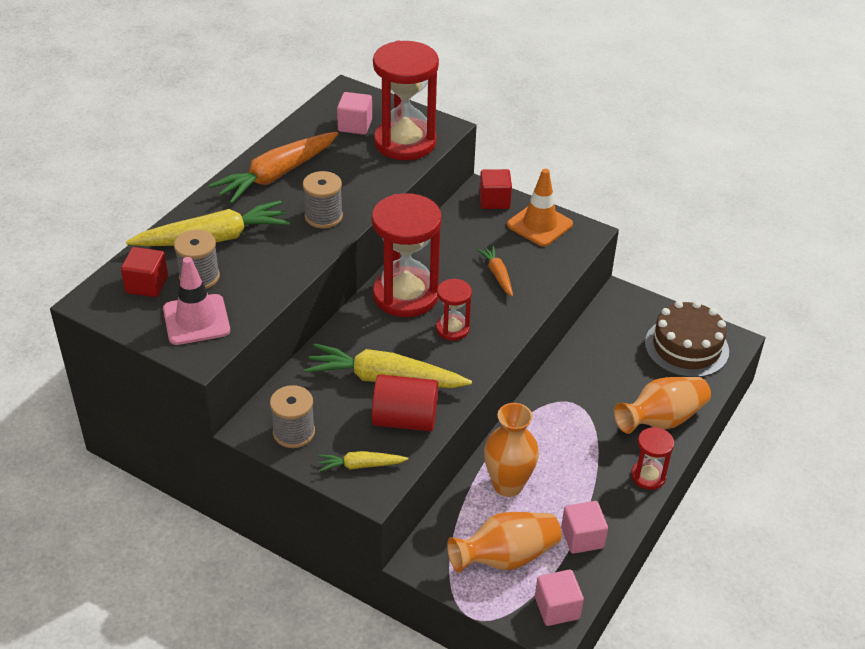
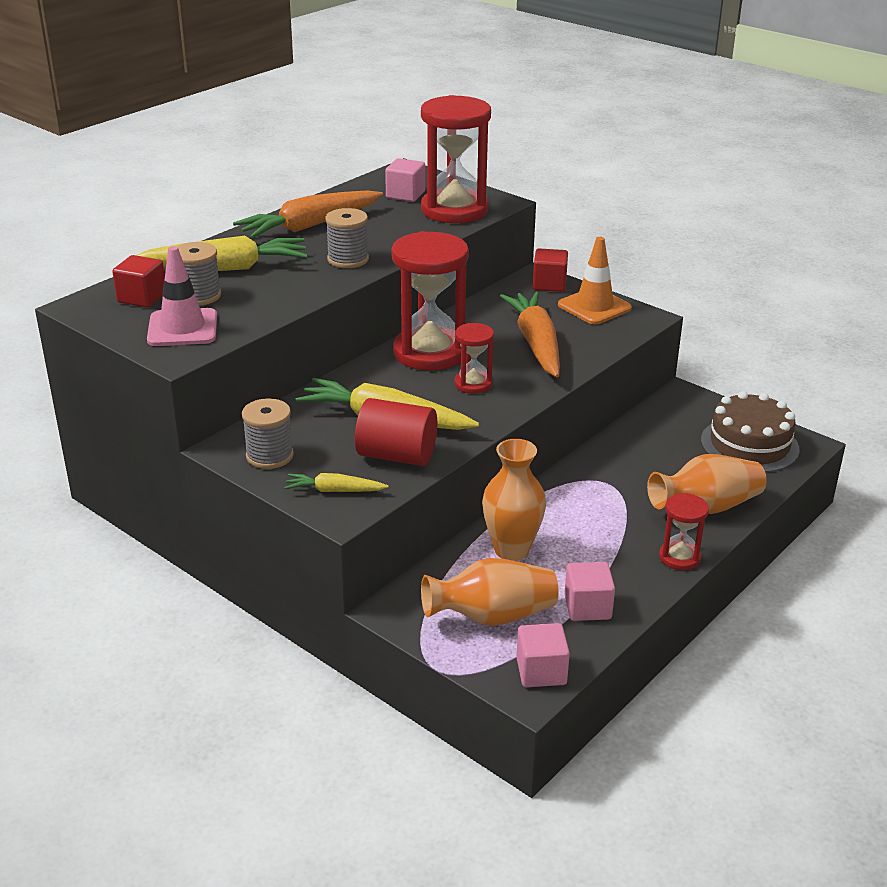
camera: 10 degrees right, 10 degrees down
(497, 275) = (536, 344): orange carrot -> orange carrot, size x1.97

